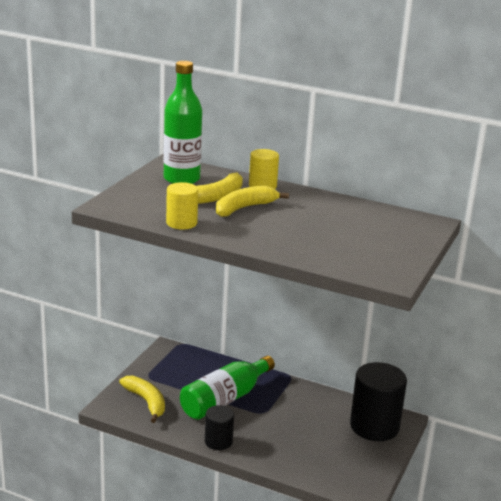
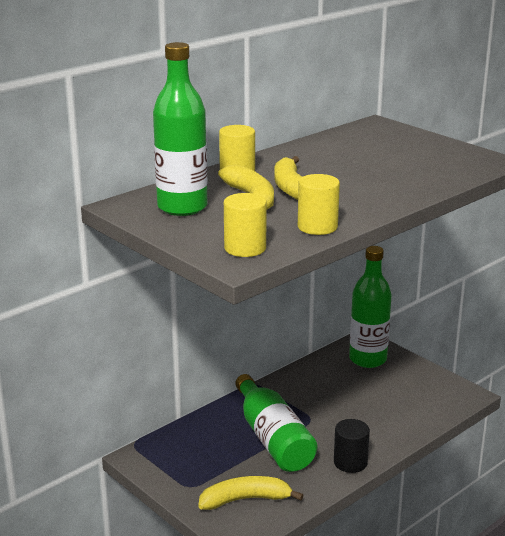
camera: 65 degrees left, 0 degrees up
(128, 205) = (245, 248): none -> yellow cylinder
(374, 426) = (367, 359): black cylinder -> green bottle

